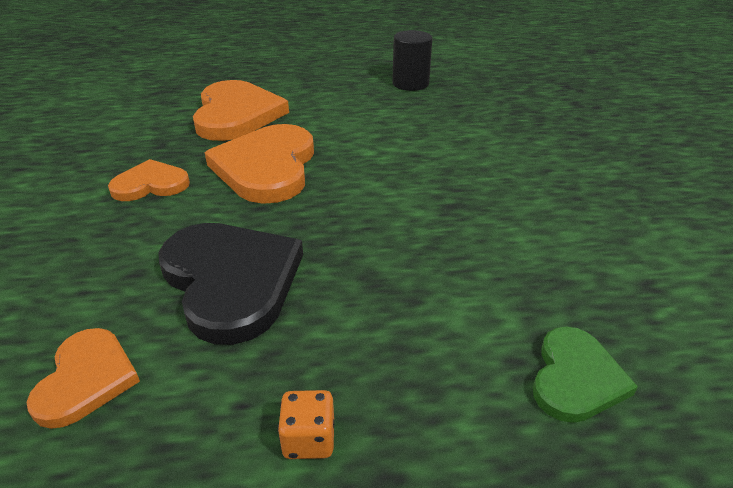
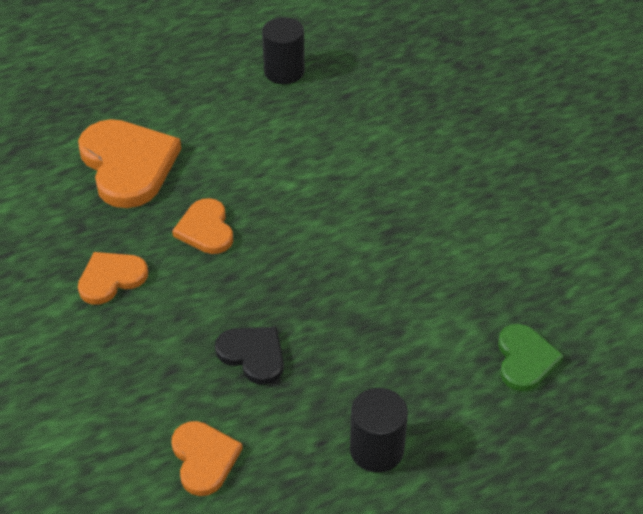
camera: 20 degrees left, 10 degrees up
(231, 281) = (253, 355): black heart -> black heart, size x0.56
(267, 167) = (206, 229): orange heart -> orange heart, size x0.56
(309, 439) = (376, 449): orange dice -> black cylinder

